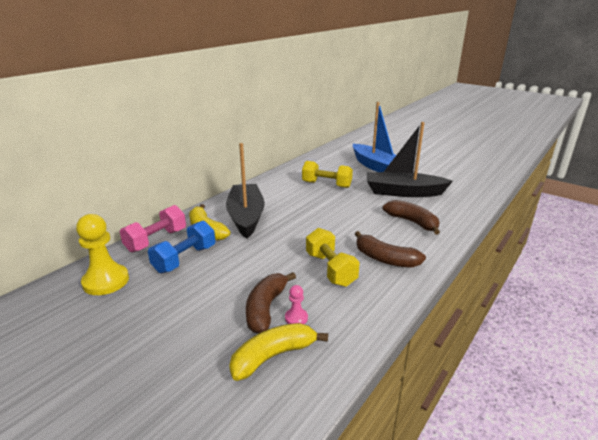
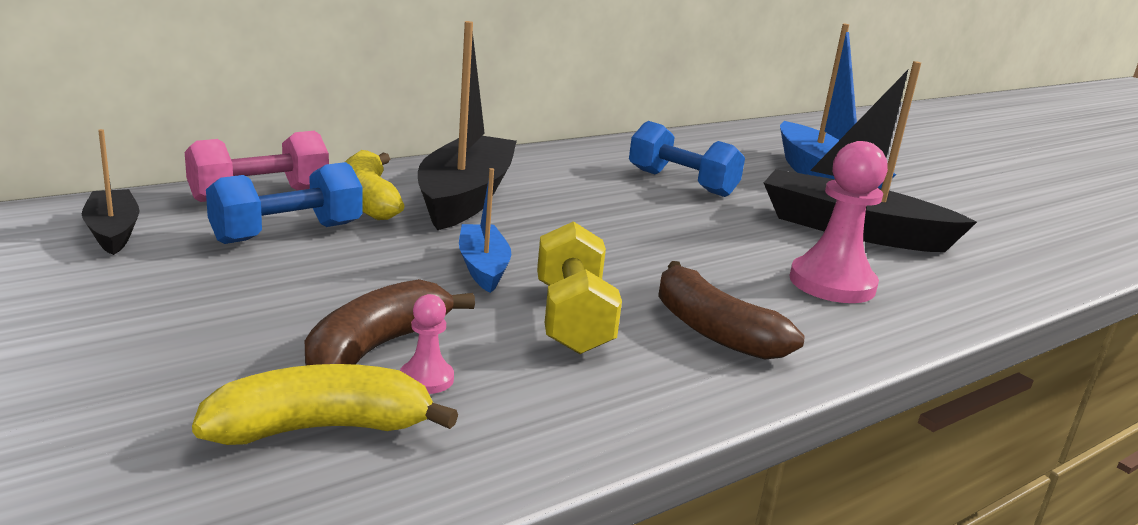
camera: 15 degrees right, 5 degrees down
(106, 281) = (113, 232): yellow pawn -> black boat
(279, 253) = (483, 267): none -> blue boat
(326, 184) = (681, 183): yellow dumbbell -> blue dumbbell
(412, 222) = (832, 283): brown banana -> pink pawn

